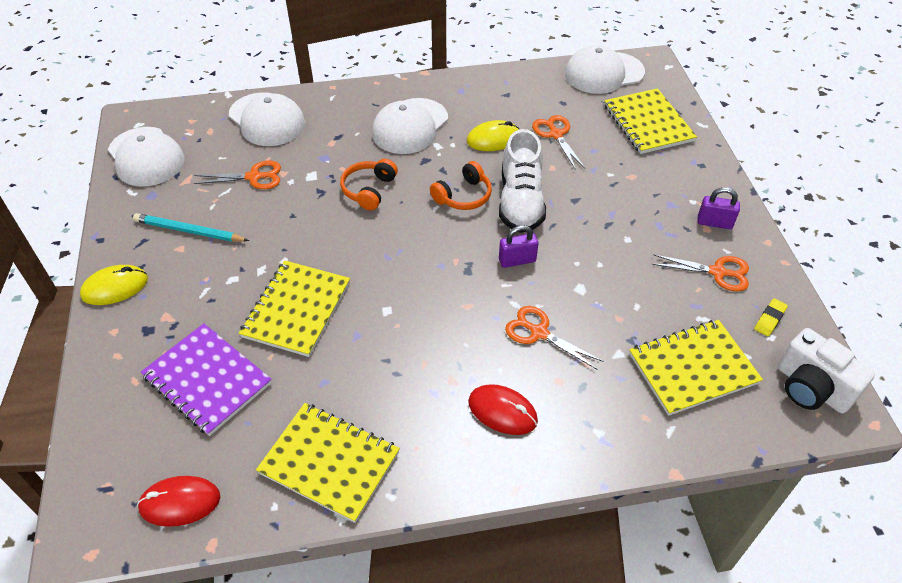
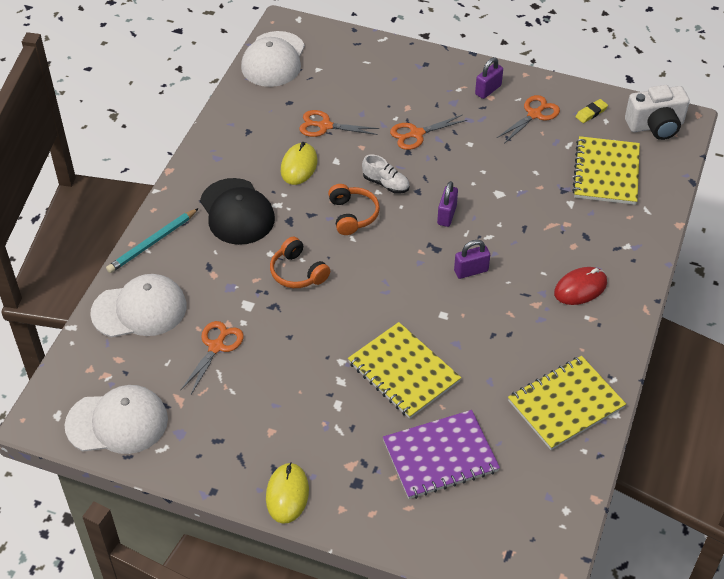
camera: 60 degrees left, 0 degrees up
(180, 502) = (548, 508): red mouse -> none
(189, 231) = (254, 418): turquoise pencil -> turquoise pencil (152, 243)
(410, 126) = (237, 212): white cap -> black cap
(458, 308) = (471, 271): none -> purple padlock
(520, 202) = (386, 184): white shoe -> white shoe, size x0.54
(539, 333) = (524, 236): orange scissors -> orange scissors (416, 134)
(648, 123) = (356, 67): yellow notebook -> none
(769, 319) = (591, 113): yellow eraser -> yellow eraser turned 75 degrees clockwise

